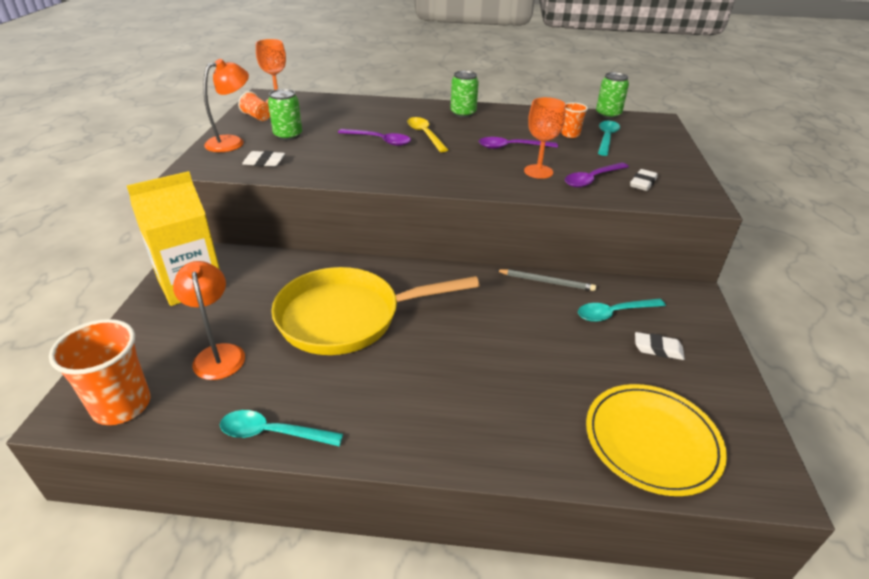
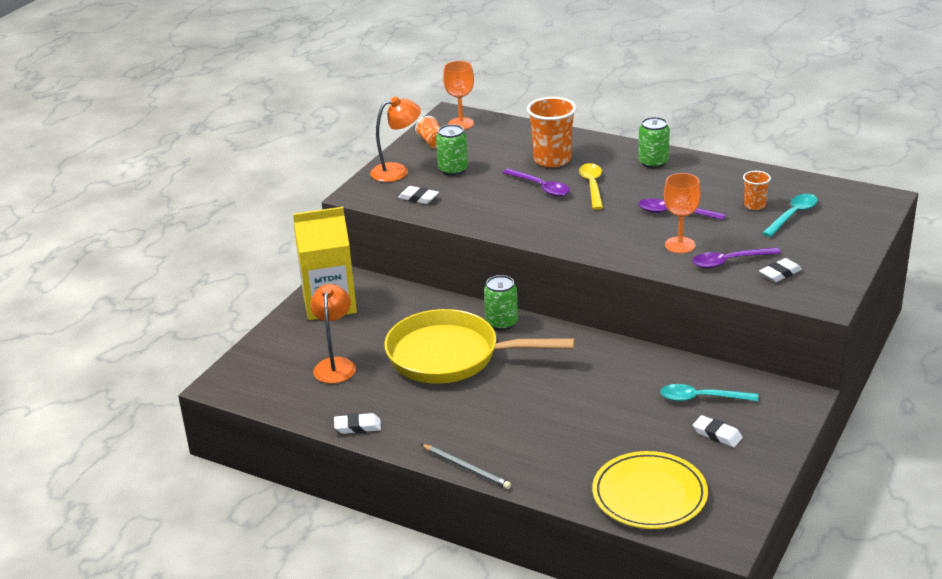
camera: 25 degrees right, 5 degrees down
(122, 405) = (257, 387): orange cup -> orange cup (552, 160)
(272, 433) = (357, 427): turquoise spoon -> white eraser
(546, 282) = (657, 359): grey pencil -> grey pencil (466, 468)
(608, 114) = (826, 184): green can -> green can (501, 323)

